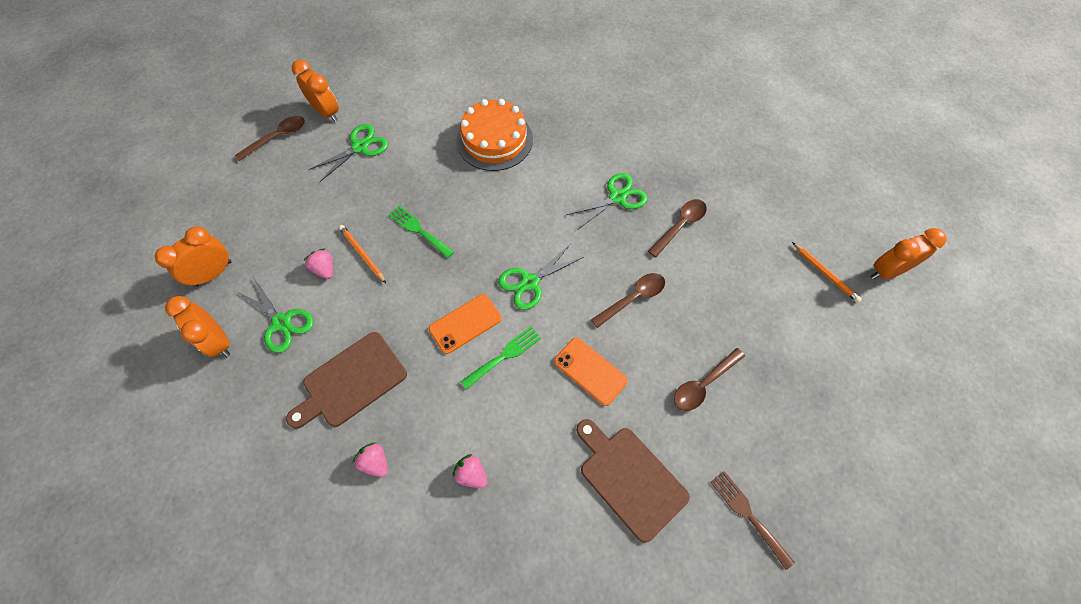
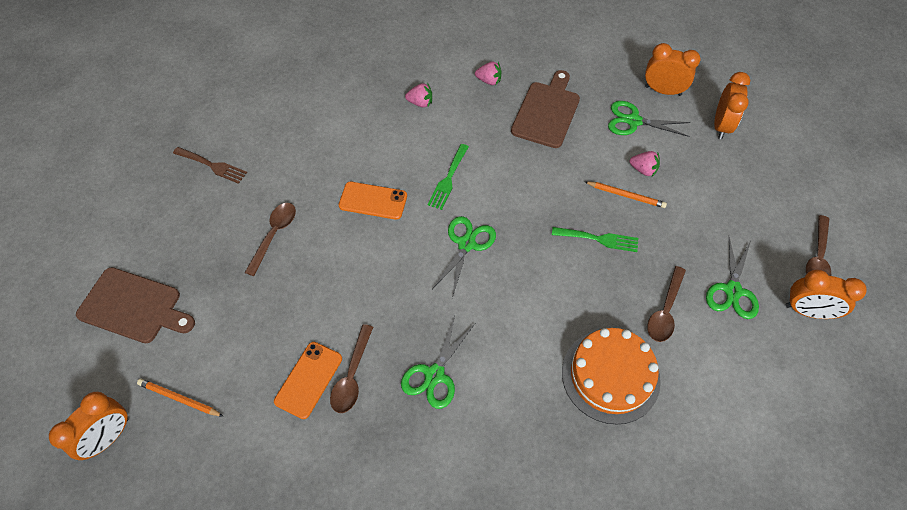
camera: 150 degrees right, 5 degrees down
(465, 323) = (496, 186): orange phone -> orange phone (308, 380)
(630, 478) = (307, 148): brown cutting board -> brown cutting board (133, 307)
(633, 298) = (366, 276): brown spoon -> brown spoon (665, 311)

